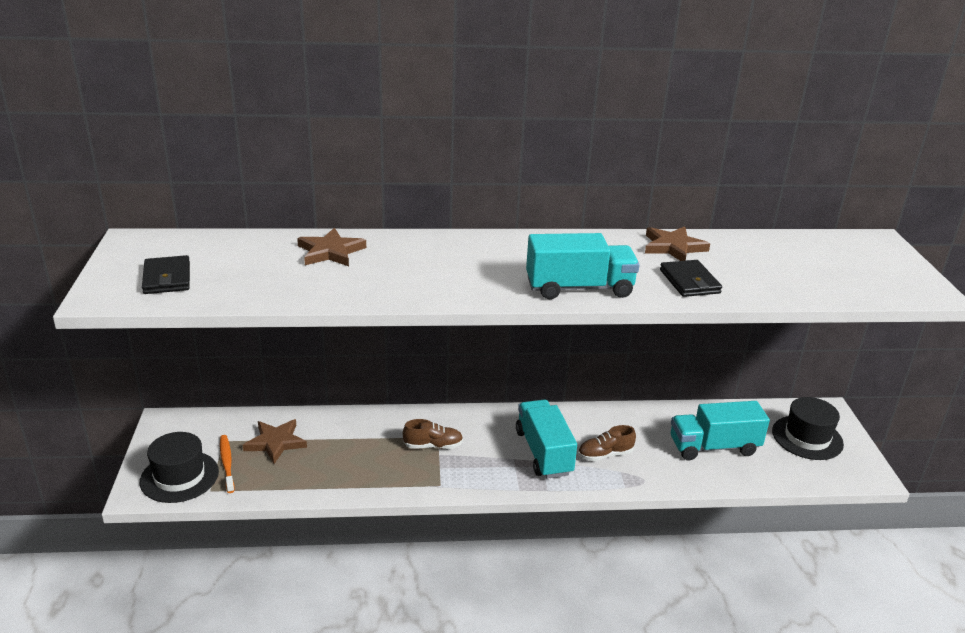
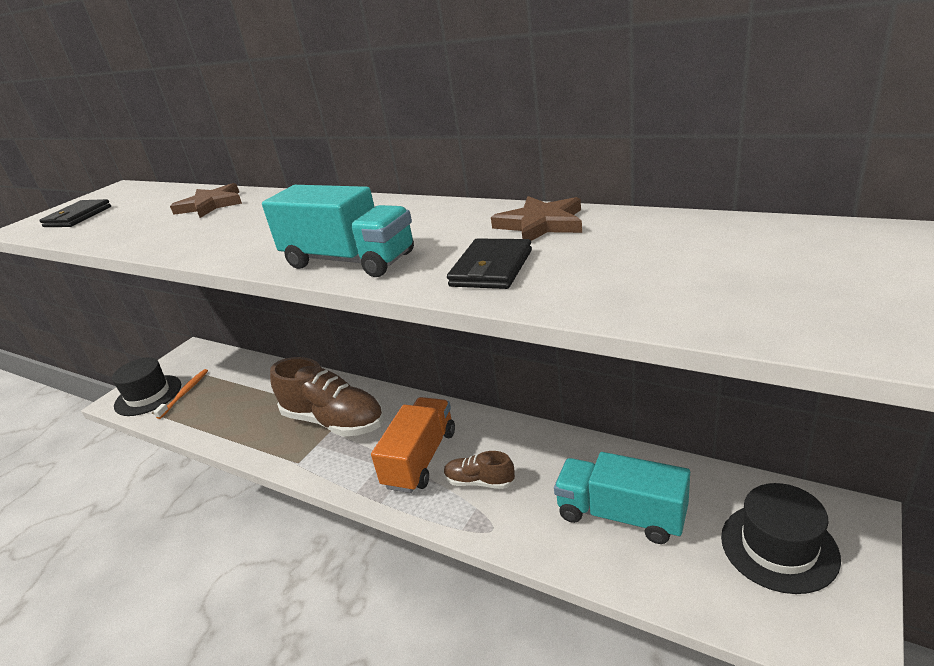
camera: 40 degrees right, 0 degrees up
(275, 442) = (231, 385): brown star -> none
(433, 446) = (334, 421): brown shoe -> brown shoe, size x2.04
(543, 452) = (420, 459): turquoise truck -> orange truck

